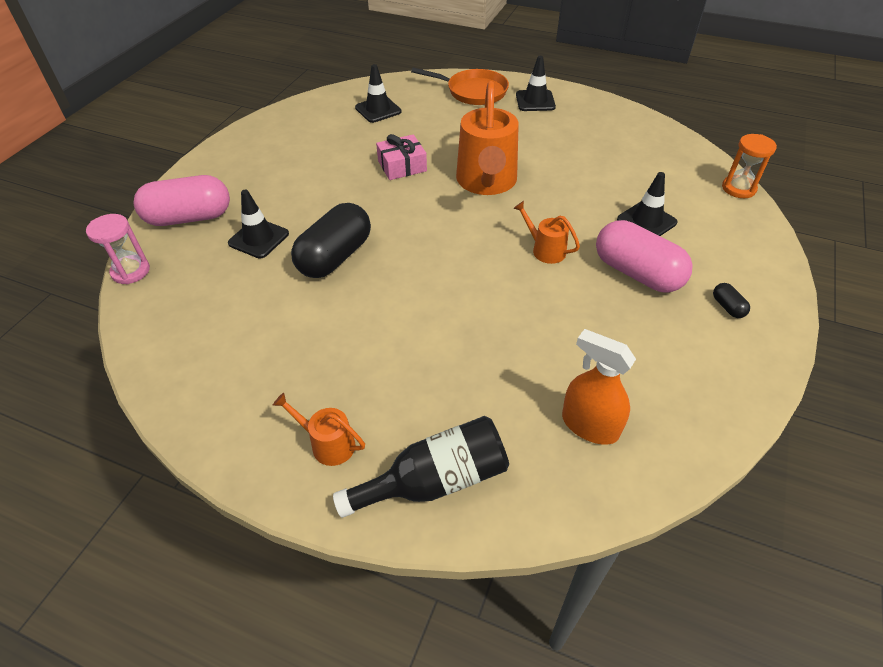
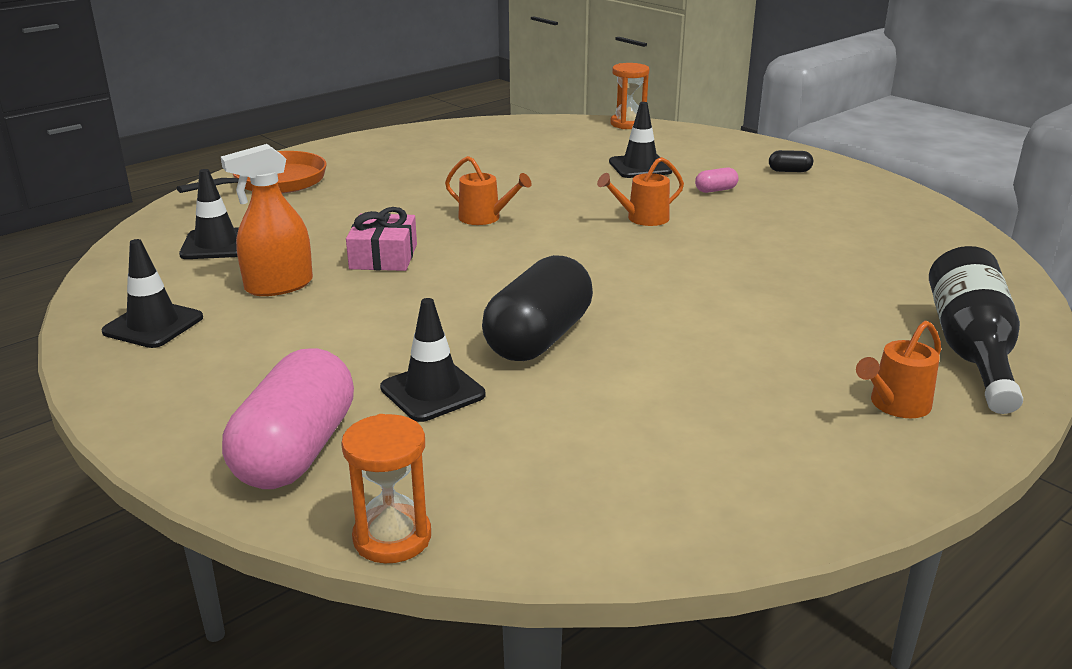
camera: 65 degrees left, 20 degrees down
(131, 271) = (392, 537): pink hourglass -> orange hourglass
(335, 257) = (539, 338): black capsule -> black capsule turned 60 degrees clockwise
(486, 182) = (484, 218): orange watering can -> orange watering can, size x0.48
(535, 101) = (352, 158): black traffic cone -> black traffic cone (153, 325)
(589, 425) = (915, 260): orange spray bottle -> orange spray bottle (279, 286)
(637, 273) = (715, 190): pink capsule -> pink capsule, size x0.41

